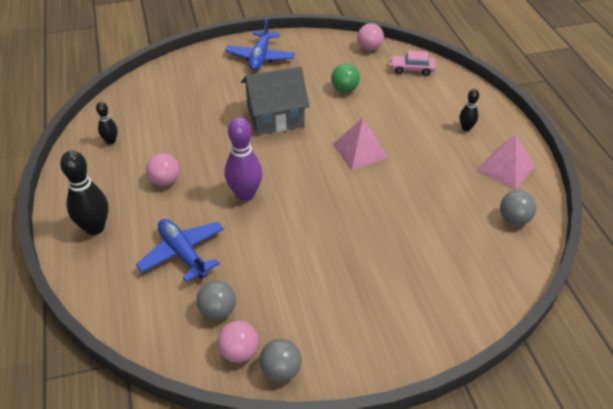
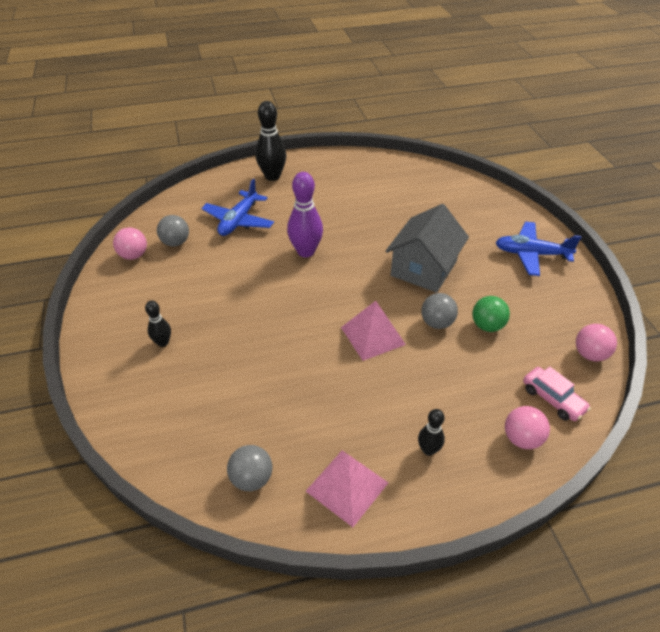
camera: 90 degrees right, 0 degrees up
(111, 141) = (374, 172): black bowling pin -> black bowling pin (163, 342)
(165, 181) = (324, 205): pink ball -> pink ball (522, 439)
(183, 253) = (238, 221): blue plane -> blue plane turned 150 degrees clockwise
(275, 117) = (424, 268): grey house -> grey house turned 45 degrees clockwise
(281, 370) = (109, 278): grey ball -> grey ball (437, 323)
(412, 69) = (553, 399): pink car -> pink car turned 135 degrees clockwise

